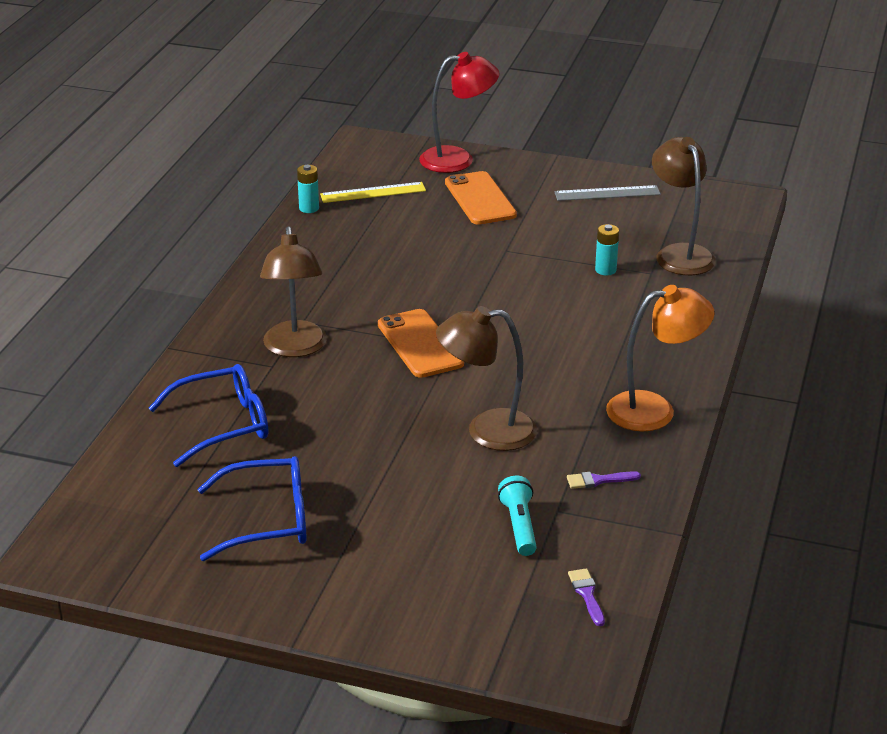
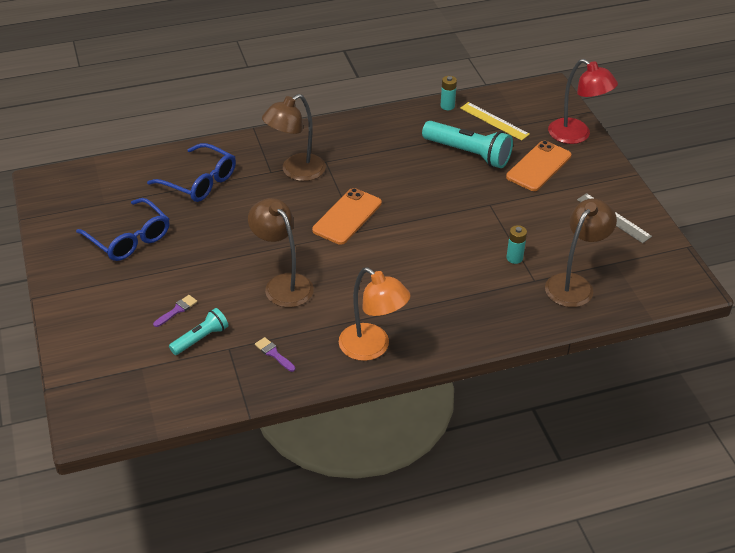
camera: 55 degrees right, 10 degrees up
(407, 229) = (468, 154): none -> turquoise flashlight
(587, 594) = (157, 395): purple brush -> purple brush (177, 310)

